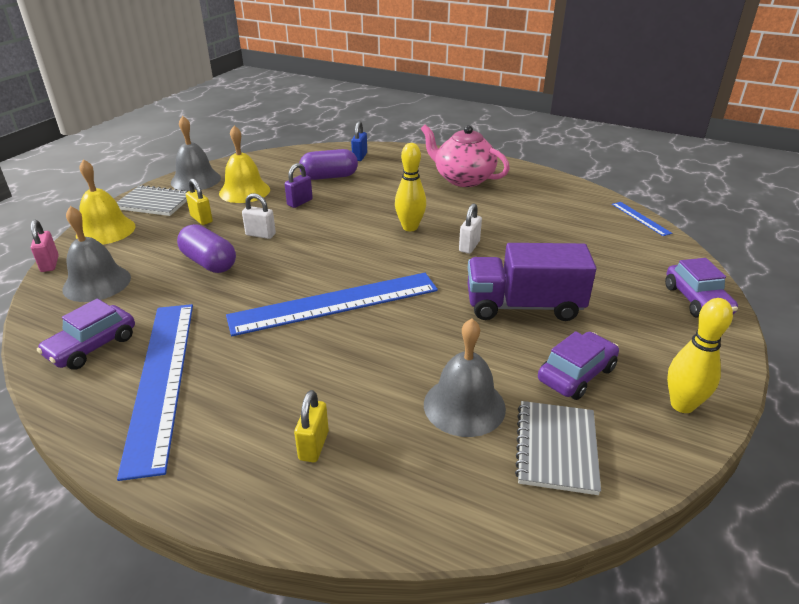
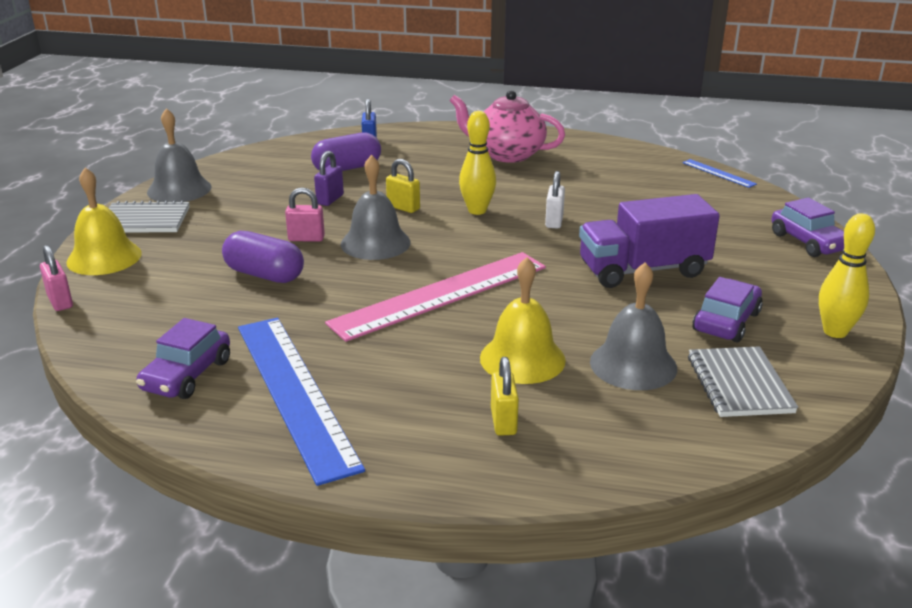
camera: 15 degrees left, 5 degrees down
(97, 283) = (139, 313): grey bell -> grey bell (375, 243)
(201, 219) = (220, 231): yellow padlock -> yellow padlock (403, 207)
(244, 191) = (252, 195): yellow bell -> yellow bell (522, 358)
(260, 235) = (306, 238): white padlock -> pink padlock
(334, 303) = (440, 294): blue ruler -> pink ruler

